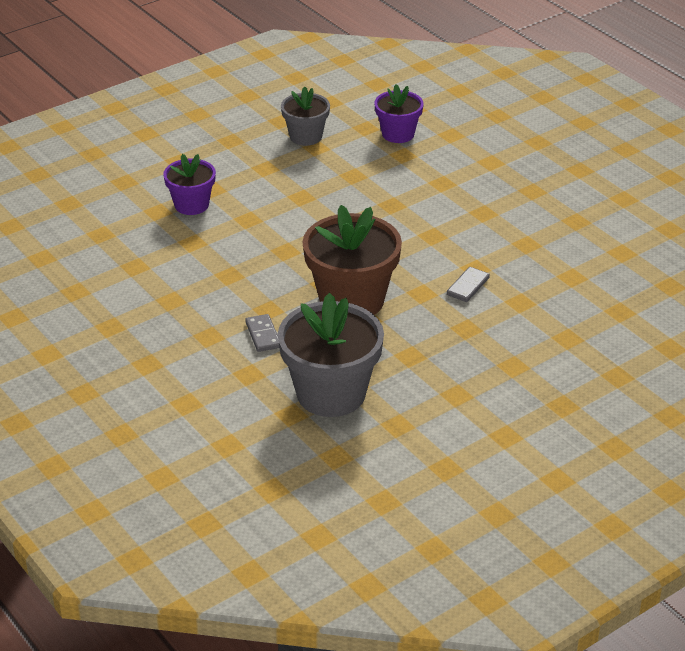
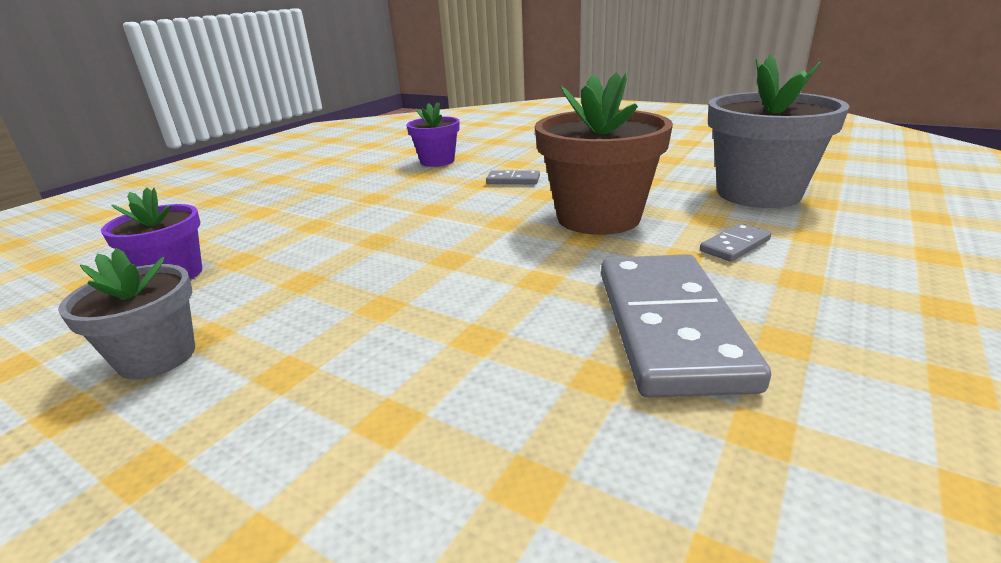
camera: 110 degrees left, 10 degrees down
(191, 205) = (469, 429): purple flower pot -> purple flower pot (437, 161)
(208, 273) = (670, 326): none -> grey domino

